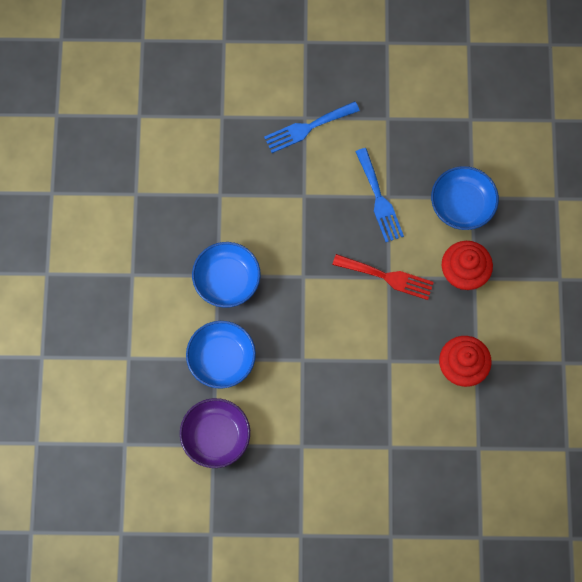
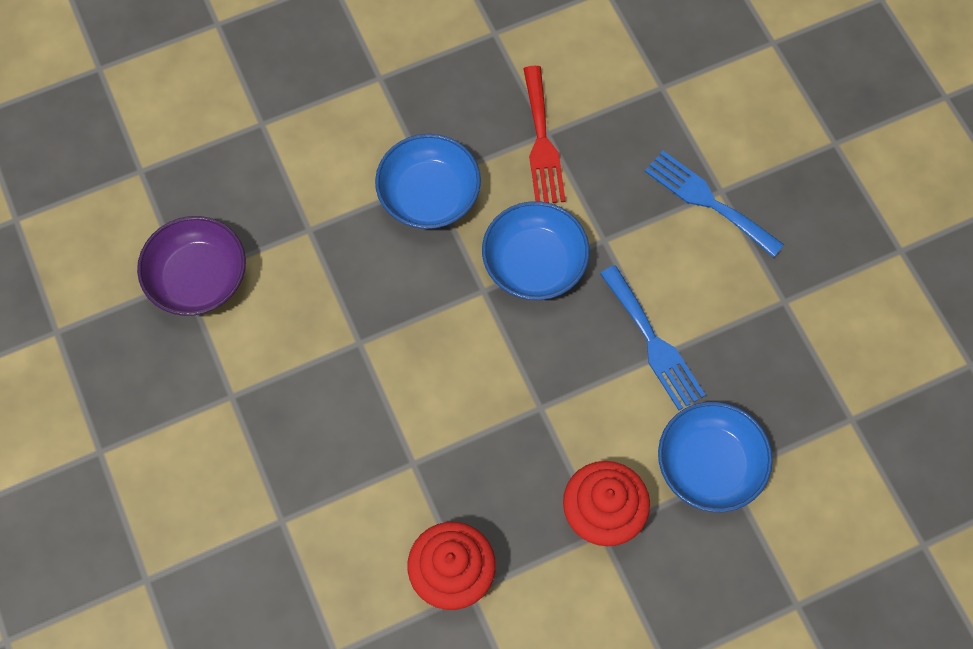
camera: 65 degrees right, 5 degrees down
(221, 359) = (312, 237): blue bowl -> blue bowl (534, 263)
(379, 199) = (653, 343): blue fork -> blue fork turned 75 degrees counterclockwise
(387, 277) = (540, 405): red fork -> red fork (542, 142)

